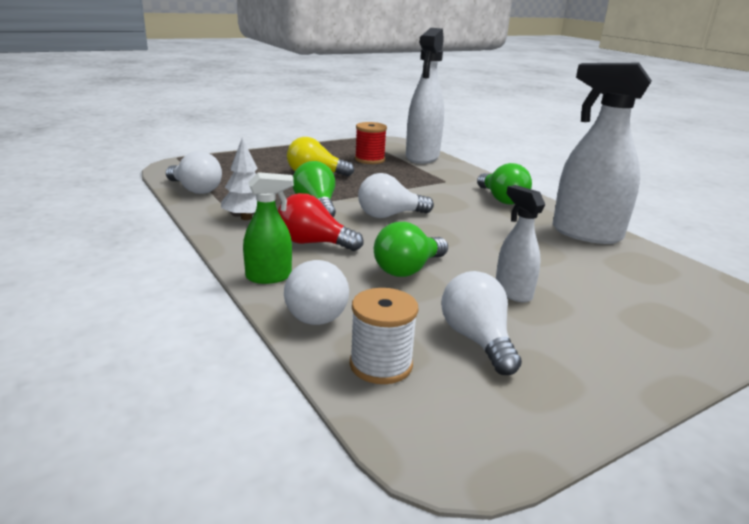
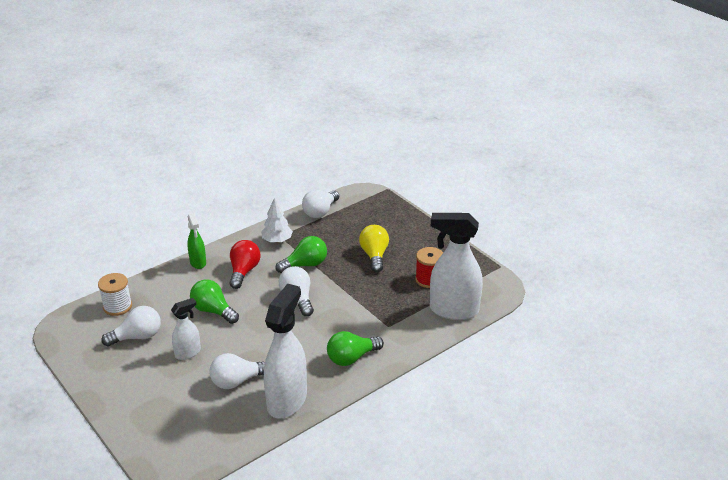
camera: 85 degrees right, 10 degrees up
(313, 311) = (163, 282): white light bulb -> white light bulb (237, 381)

